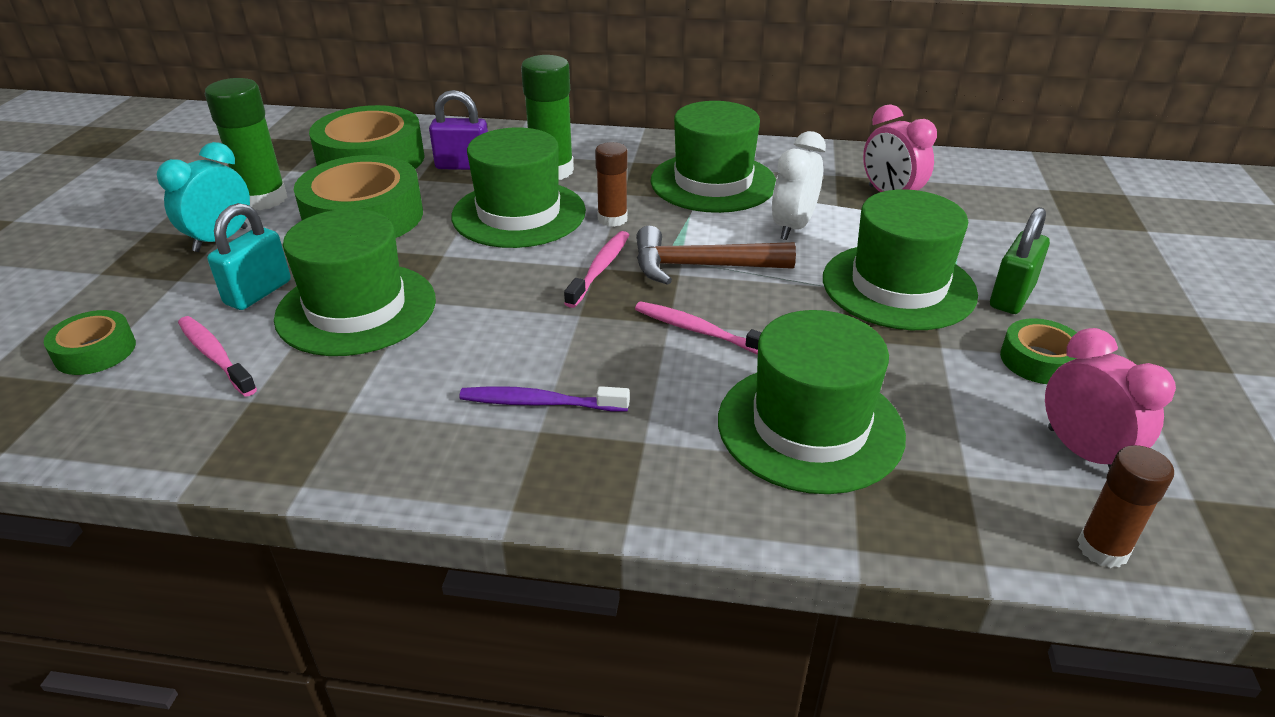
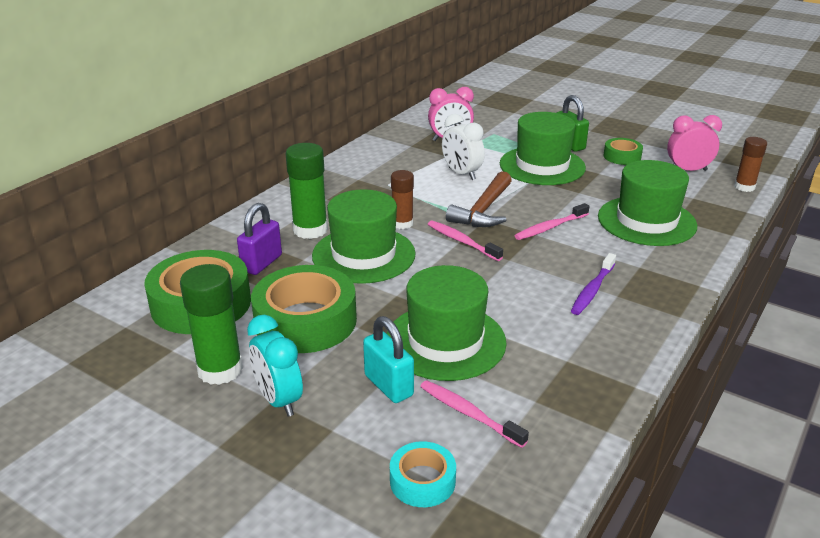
camera: 65 degrees left, 5 degrees down
(95, 351) = (422, 481): green tape -> turquoise tape
(215, 356) = (469, 414): pink toothbrush -> pink toothbrush turned 60 degrees clockwise
(713, 182) = (385, 181): green hat -> none

